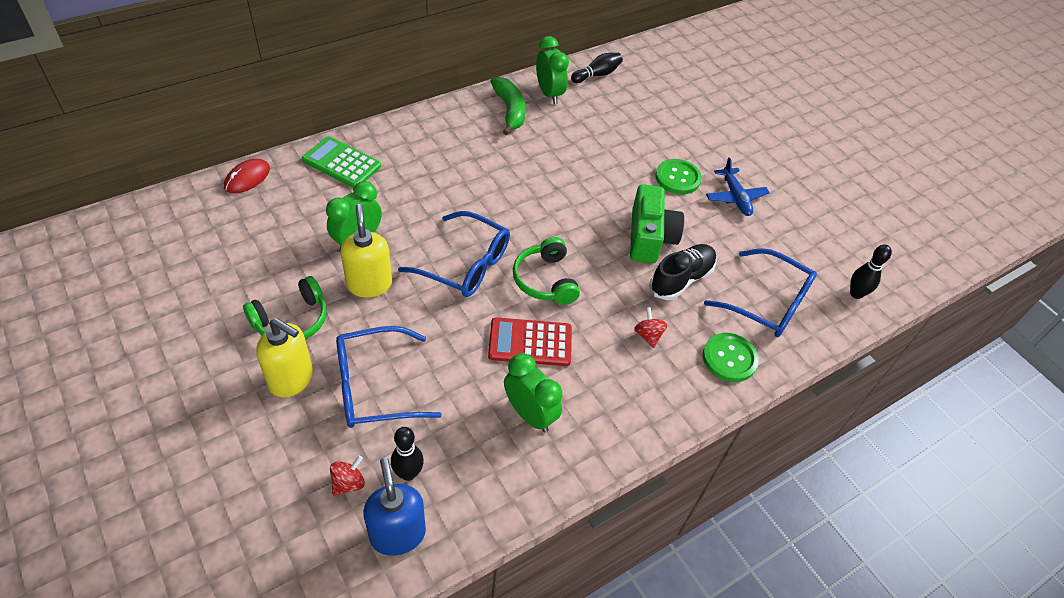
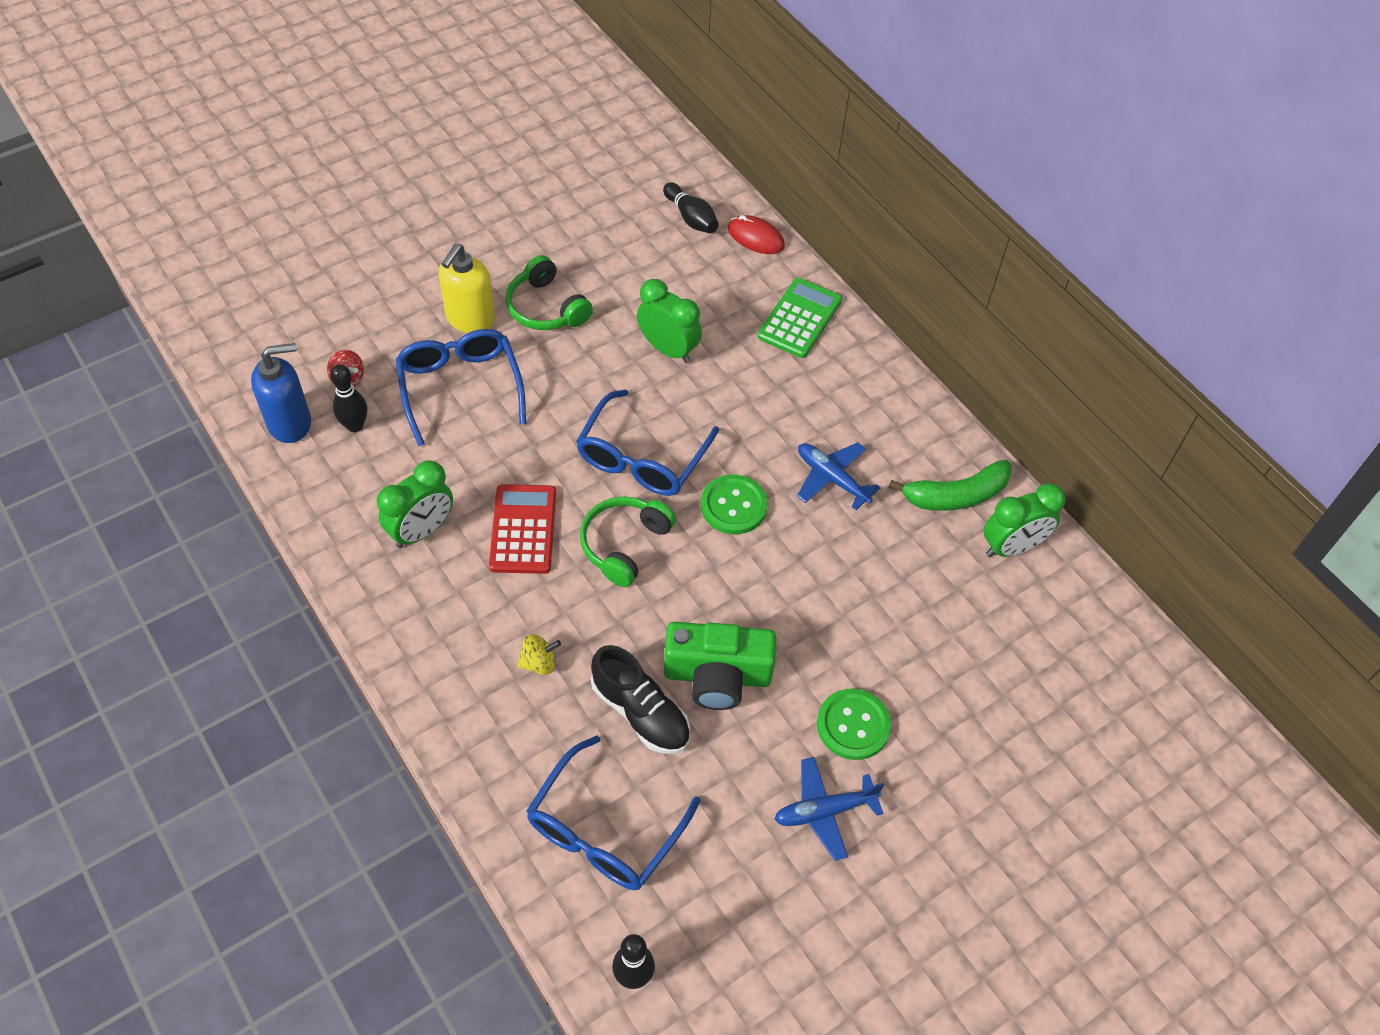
camera: 90 degrees right, 5 degrees up
(369, 284) = (602, 368): yellow soap dispenser -> none
(492, 164) = (832, 478): none -> blue plane
(545, 280) = (624, 544): green headphones -> green headphones turned 45 degrees counterclockwise
(597, 75) = (1085, 616): black bowling pin -> black bowling pin (691, 218)
(648, 335) = (539, 663): red spinning top -> yellow spinning top
(729, 358) = (503, 762): green button -> green button (733, 506)

